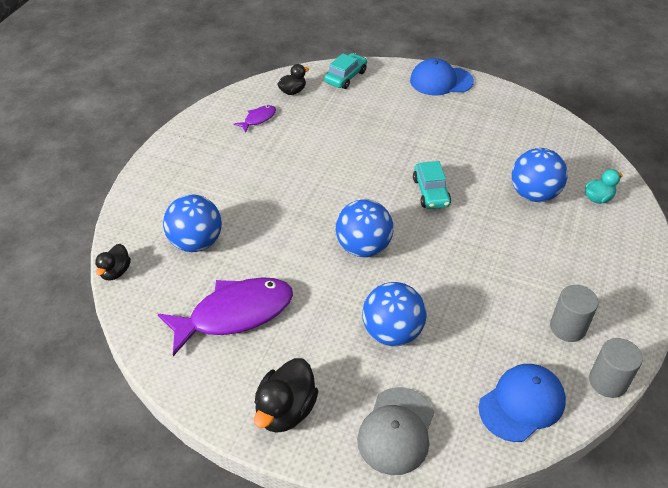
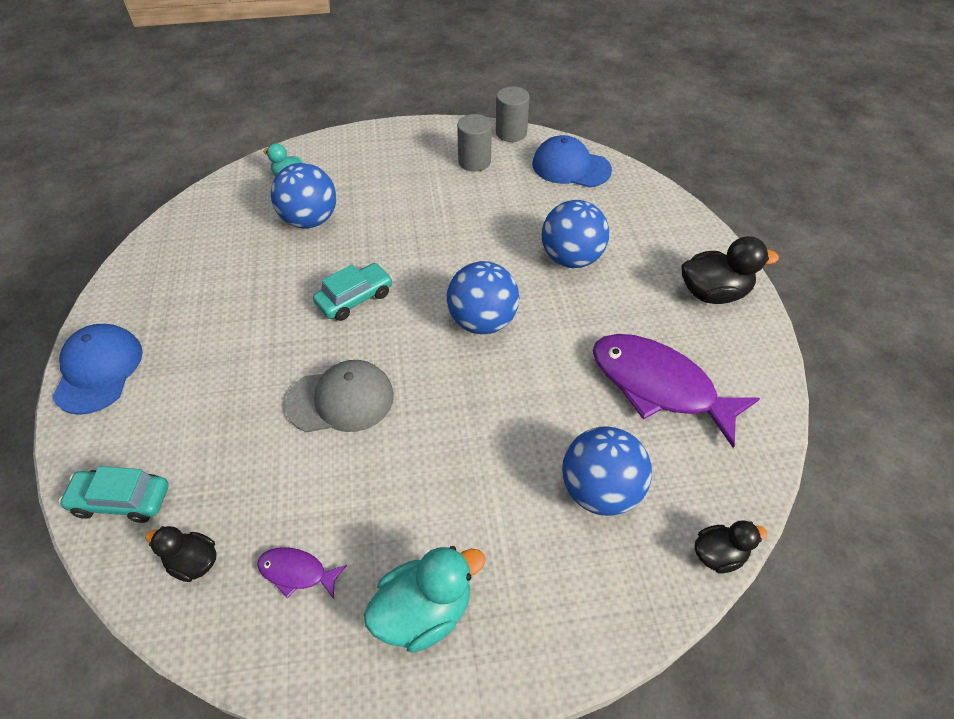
camera: 120 degrees left, 5 degrees up
(201, 151) = (424, 611): none -> turquoise duck
(396, 431) = (660, 221): grey cap -> grey cap (341, 399)
(441, 81) = (98, 370): blue cap -> blue cap turned 150 degrees counterclockwise

